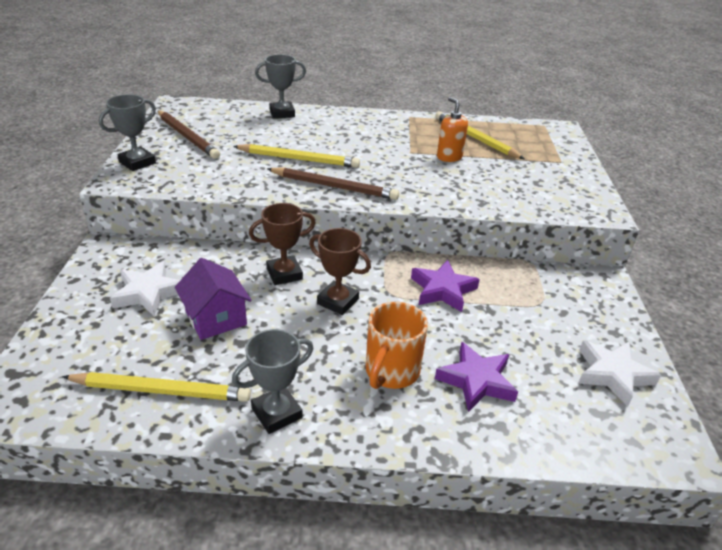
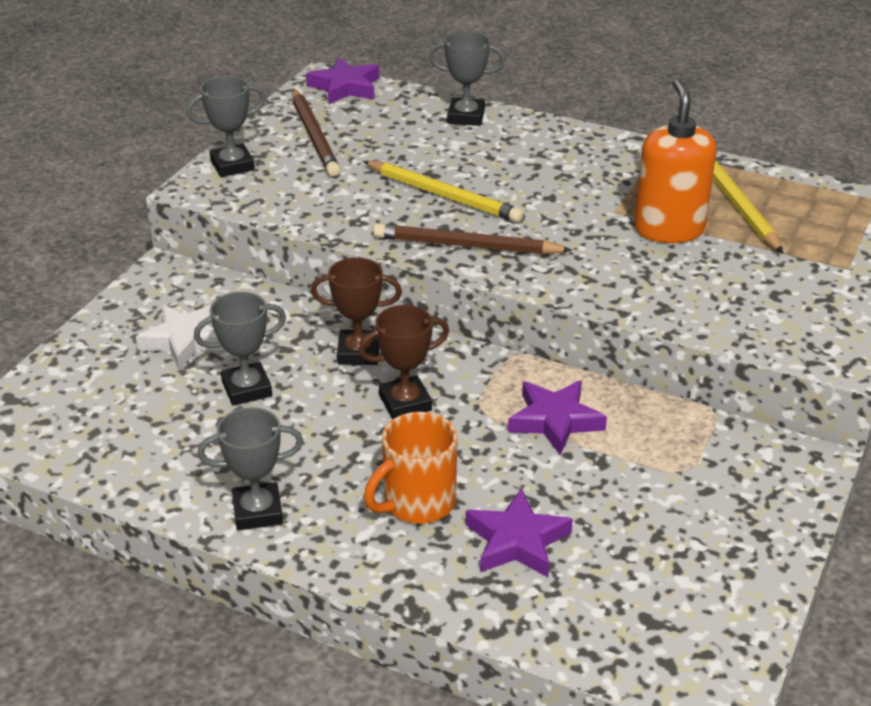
camera: 25 degrees right, 0 degrees up
(161, 390) = (148, 455): yellow pencil -> none
(191, 106) = (345, 87): none -> purple star
(216, 318) = (247, 389): purple house -> grey trophy
(334, 187) = (466, 246): brown pencil -> brown pencil turned 150 degrees clockwise
(338, 301) = (405, 403): brown trophy -> brown trophy turned 75 degrees counterclockwise
(449, 157) = (669, 229): orange soap dispenser -> orange soap dispenser, size x1.66
(612, 374) = (709, 583): white star -> none

